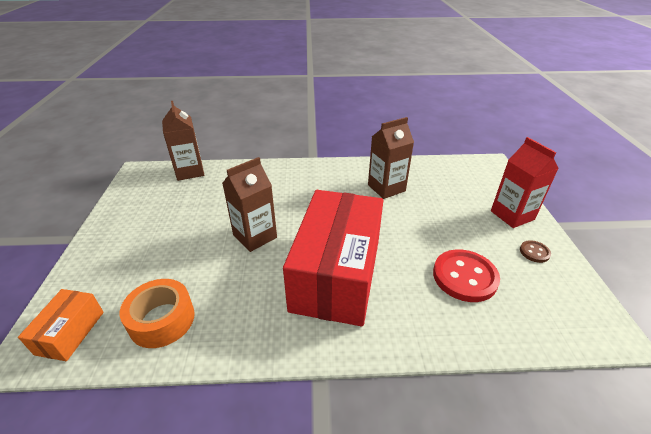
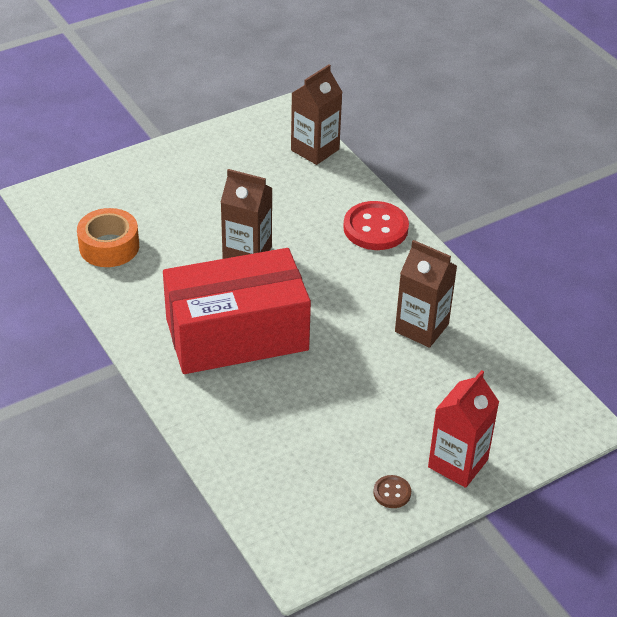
camera: 60 degrees right, 5 degrees up
(70, 332) = (66, 204): orange box -> none
(464, 277) = (302, 435): red button -> red button (375, 228)

